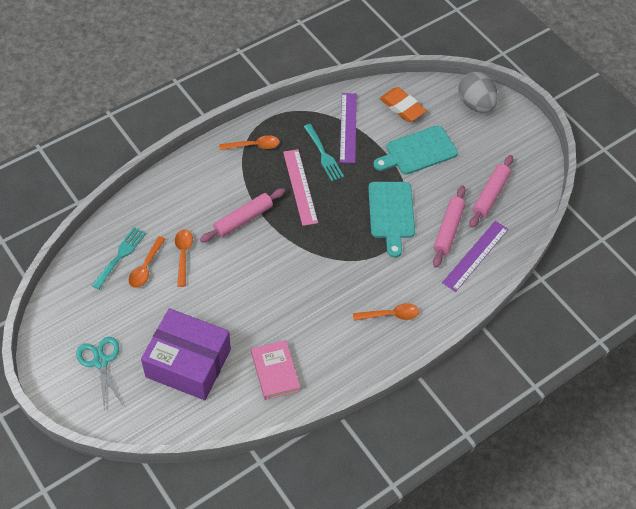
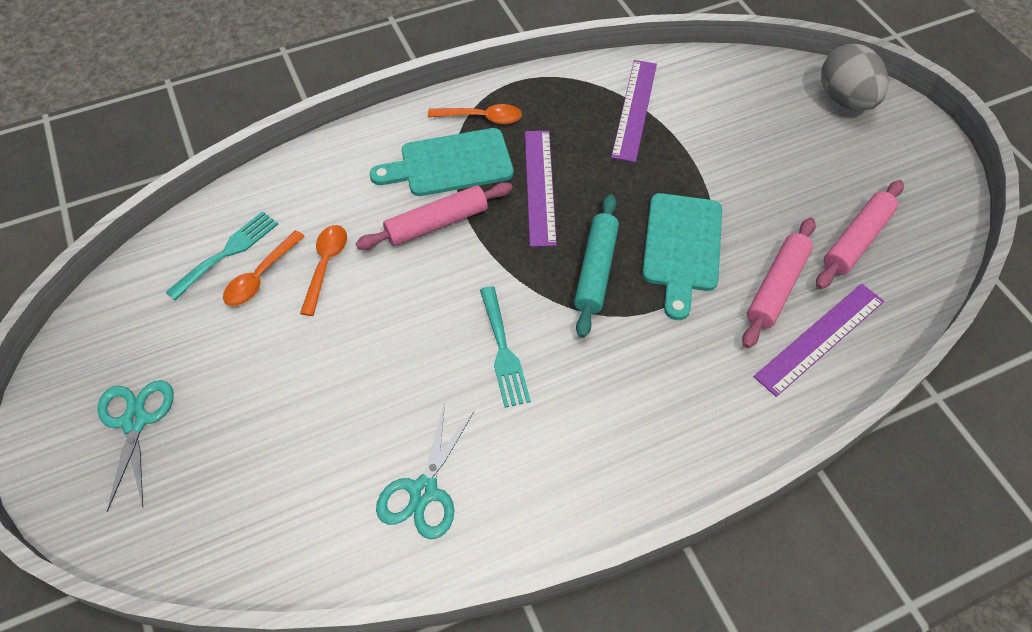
camera: 15 degrees right, 0 degrees up
(188, 363) = (278, 449): purple box -> none
(275, 372) = (424, 491): pink book -> turquoise scissors
(300, 187) = (539, 186): pink ruler -> purple ruler
(324, 155) = (588, 144): turquoise fork -> turquoise fork (503, 351)
(344, 234) = (596, 270): none -> turquoise rolling pin
(390, 315) = (651, 420): orange spoon -> none
(402, 107) = (725, 91): orange eraser -> none
(418, 151) = (741, 158): turquoise cutting board -> turquoise cutting board (450, 164)

